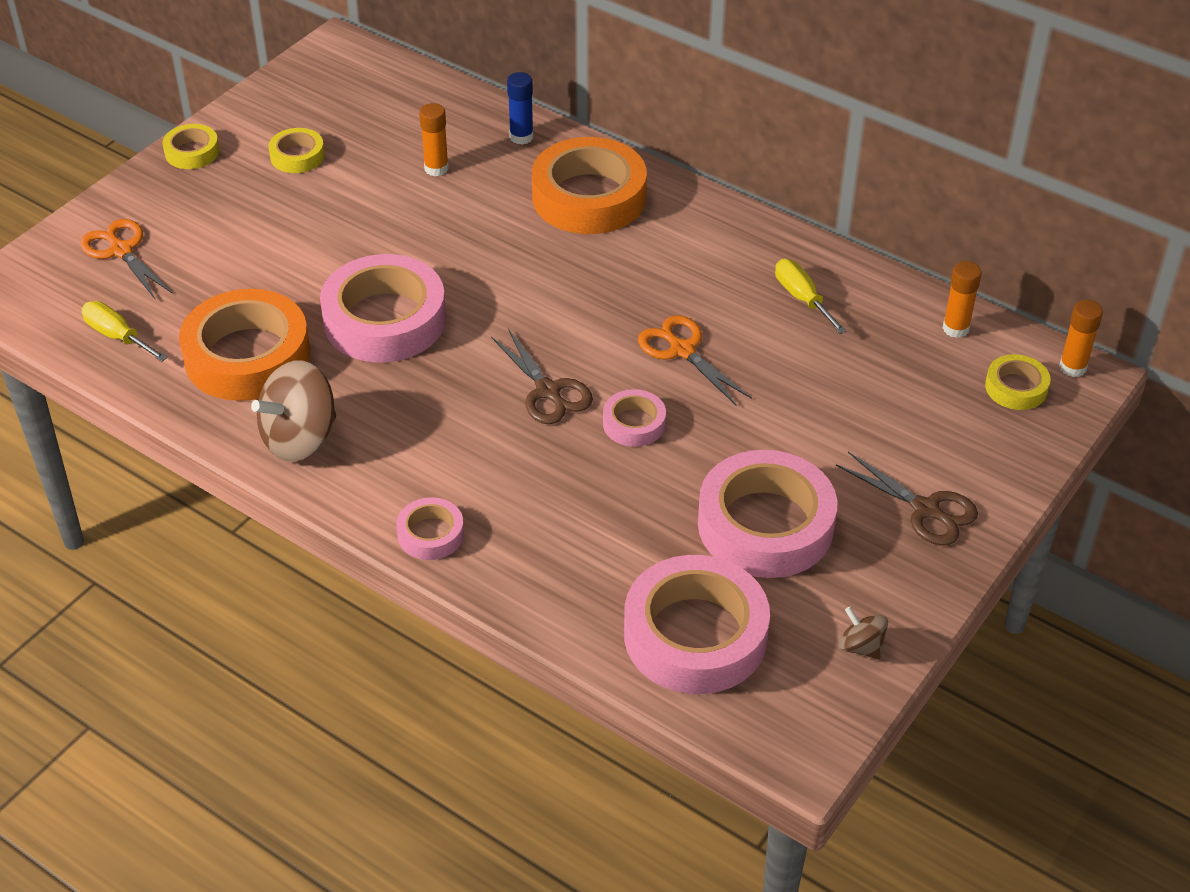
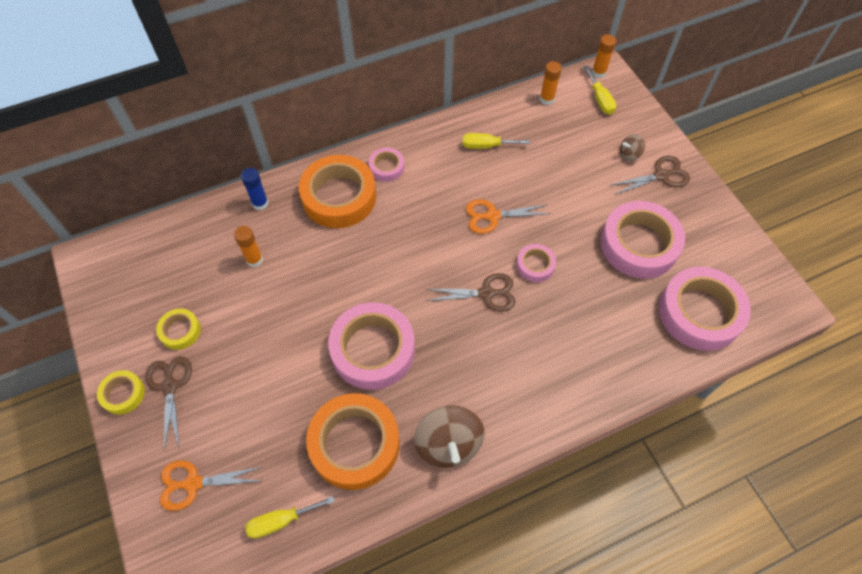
camera: 60 degrees left, 15 degrees up
(224, 180) = (170, 386): none -> brown scissors
(430, 534) = (567, 406): pink tape -> pink tape (386, 167)
(861, 647) = (737, 247): brown spinning top -> brown spinning top (629, 154)
(1016, 388) = (600, 99): yellow tape -> yellow screwdriver

